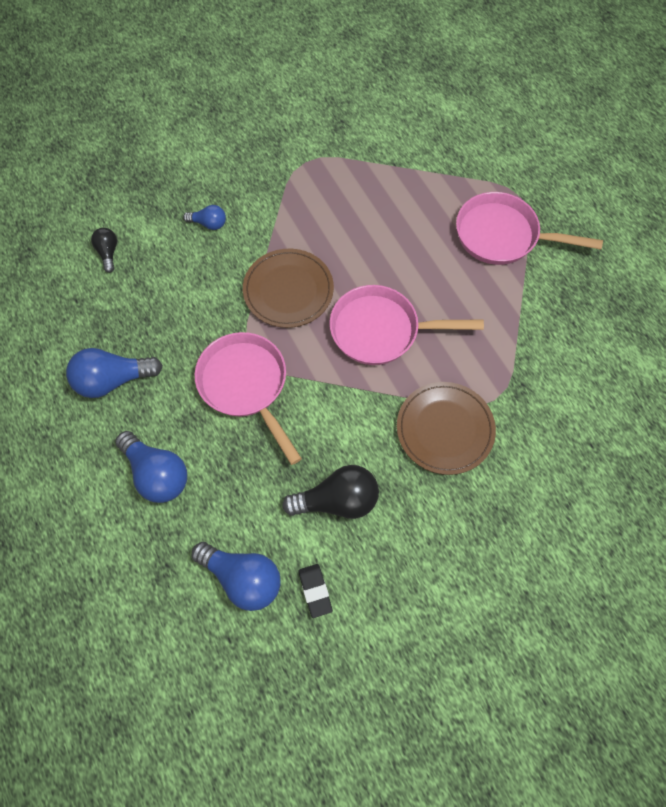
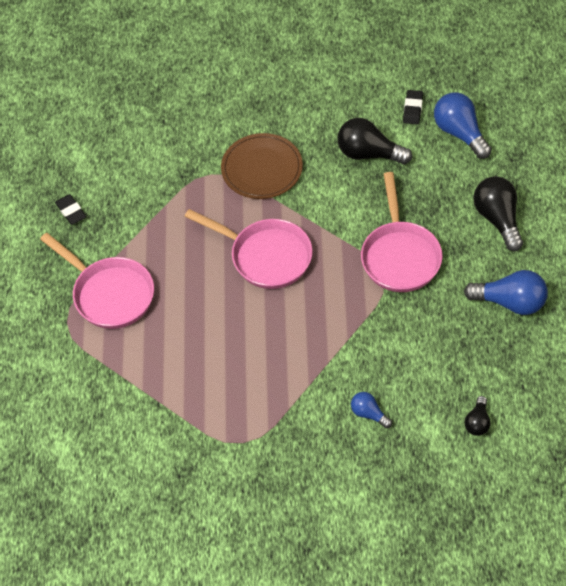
camera: 150 degrees left, 10 degrees down
(156, 474) = (498, 219): blue light bulb -> black light bulb
(288, 290) = (326, 320): brown plate -> none
(602, 299) = (71, 211): none -> black eraser

